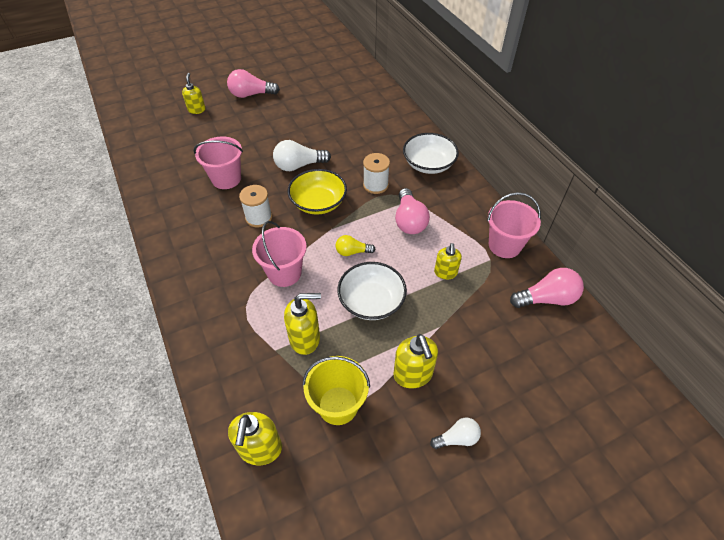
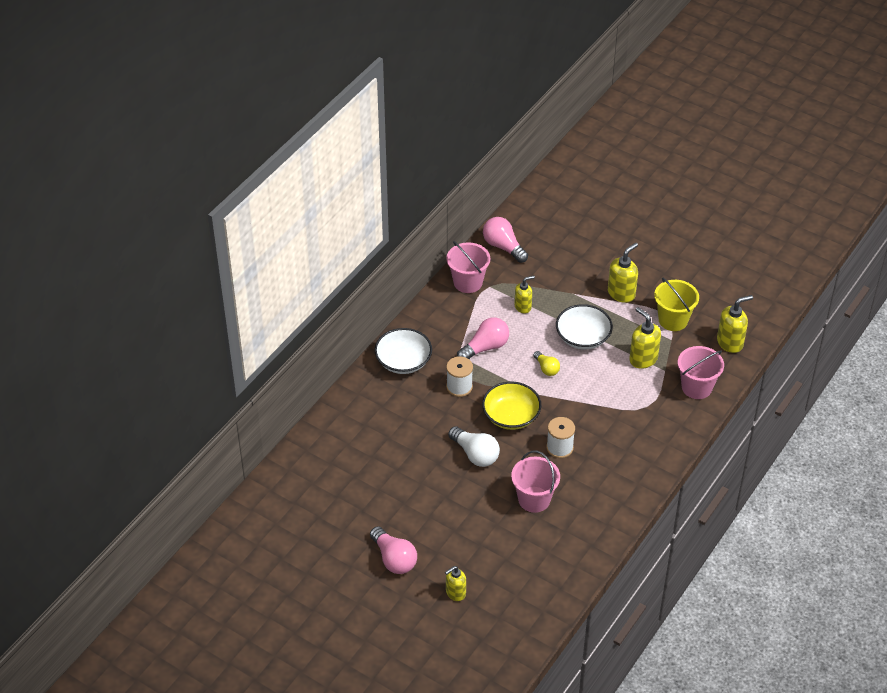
camera: 120 degrees left, 5 degrees down
(284, 273) = (600, 399): pink bucket -> pink bucket (696, 387)
(457, 438) = (645, 259): white light bulb -> none

